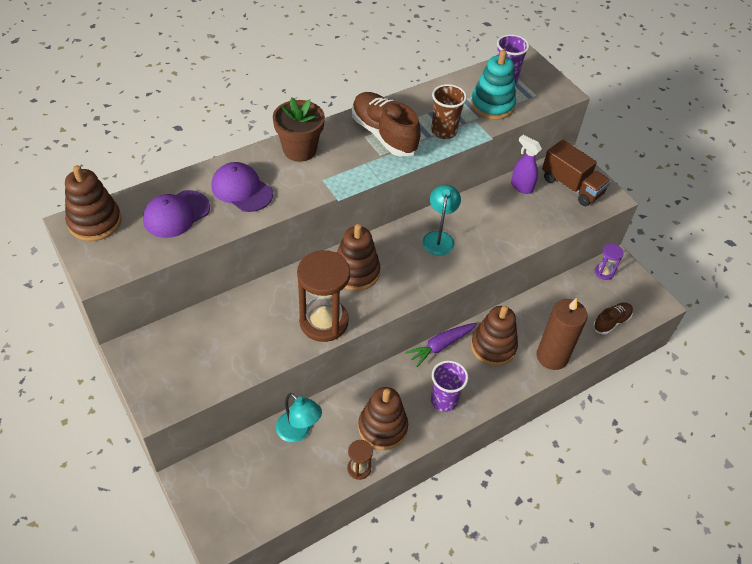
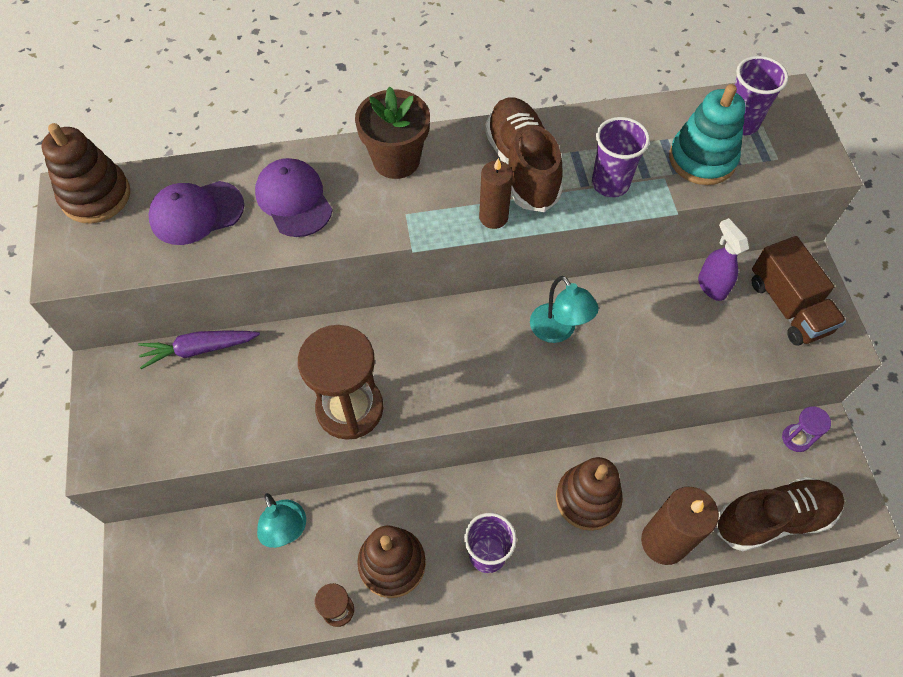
camera: 25 degrees right, 10 degrees up
(356, 272) = (423, 348): brown stacking toy -> none
(380, 168) = (493, 217): none -> brown candle
(439, 238) = (558, 331): turquoise lamp -> turquoise lamp turned 120 degrees clockwise
(441, 346) = (517, 474): purple carrot -> purple carrot (199, 349)
(444, 131) = (610, 183): brown cup -> purple cup
(611, 322) = (774, 518): brown shoe -> brown shoe, size x1.78

